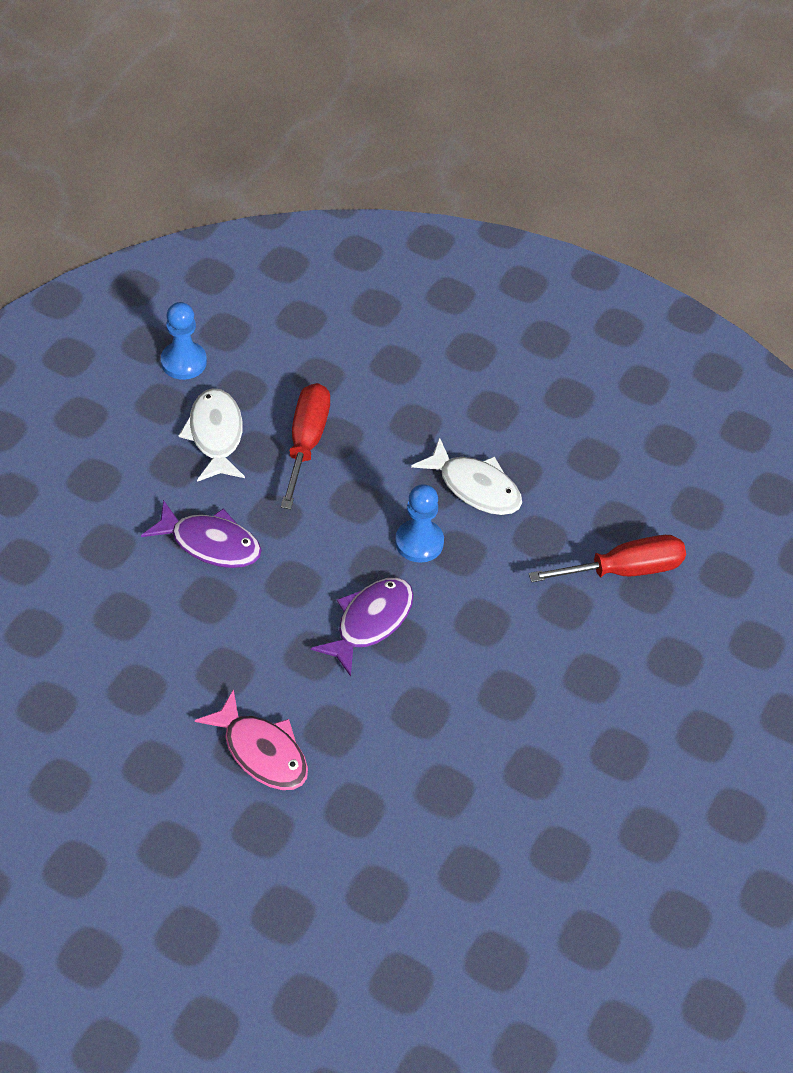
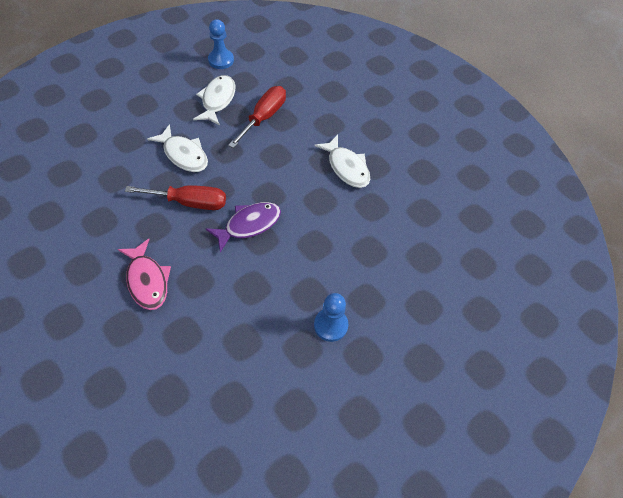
camera: 20 degrees right, 5 degrees up
(210, 543) = (184, 155): purple fish -> white fish
(419, 542) = (299, 188): blue pawn -> blue pawn (330, 325)
(624, 570) = (415, 241): red screwdriver -> red screwdriver (190, 202)

